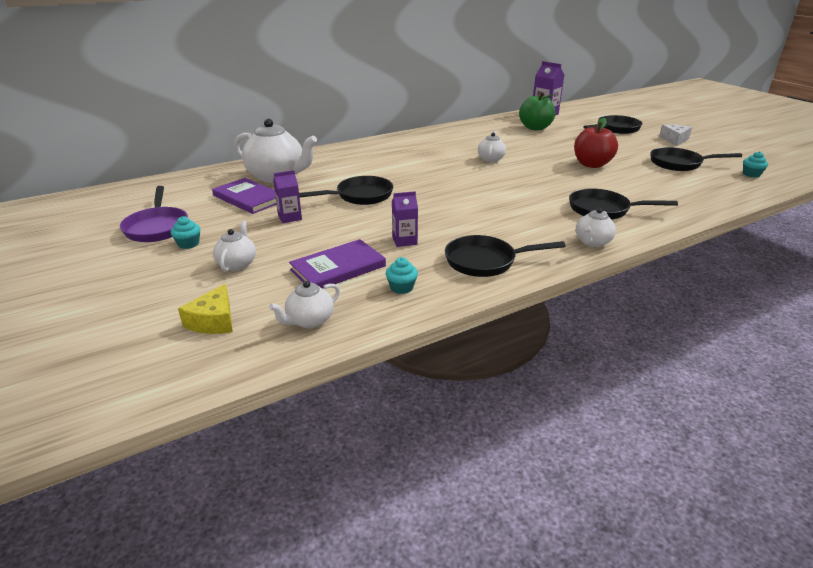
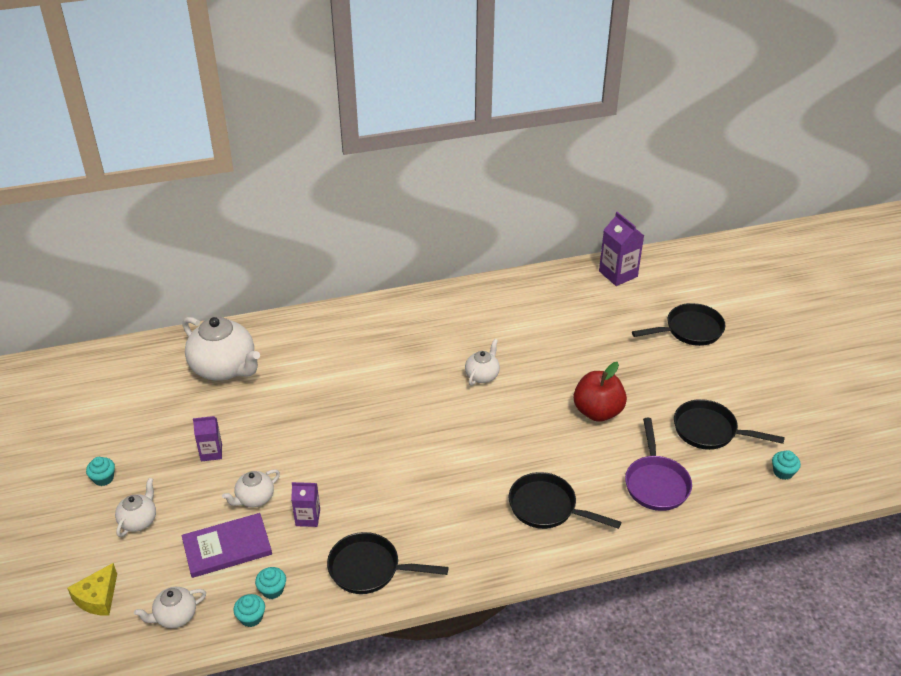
camera: 15 degrees right, 10 degrees up
(157, 227) = (81, 443): purple pan -> purple pan (656, 483)
(248, 198) = (182, 407): purple book -> none
(360, 196) = (298, 426): black pan -> none
(392, 309) = (251, 617): none -> turquoise cupcake
(535, 128) = (583, 308): green apple -> none
(592, 242) = (496, 562): white teapot -> white teapot (254, 498)
(674, 140) = (749, 372): white cheese -> none

